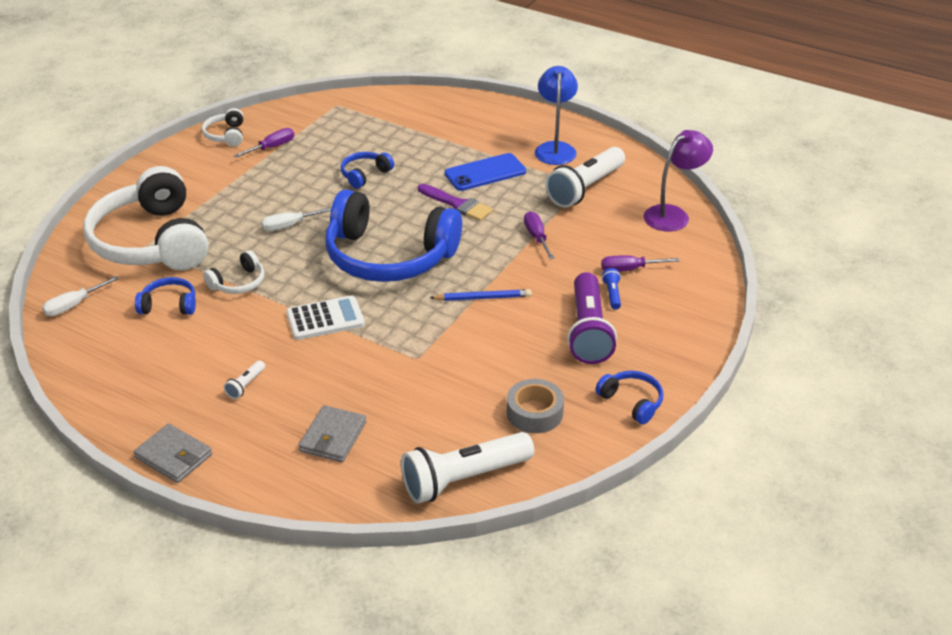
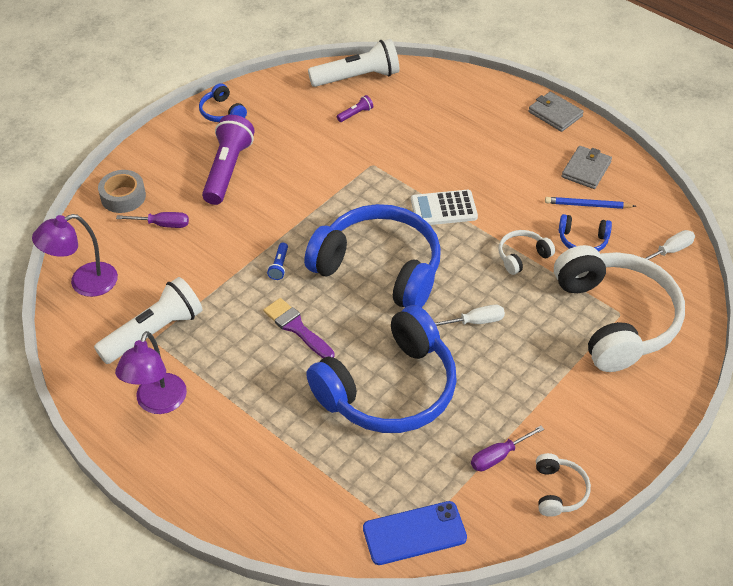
camera: 170 degrees left, 10 degrees up
(245, 385) = (508, 159): white flashlight -> none
(333, 437) = (443, 114): grey wallet -> grey wallet (586, 170)
(365, 175) = (389, 389): blue headphones -> blue headphones, size x2.38
(453, 421) = (355, 114): none -> purple flashlight
(483, 298) = (303, 212): blue pencil -> blue pencil (587, 205)
(485, 173) = (253, 373): blue phone -> blue phone (414, 533)
(534, 413) = (295, 113): grey tape -> grey tape (123, 196)
(537, 237) = (231, 272): purple screwdriver -> none
(555, 148) = (158, 403): blue lamp -> purple lamp
(612, 294) = (191, 201): blue flashlight -> blue flashlight (279, 266)

